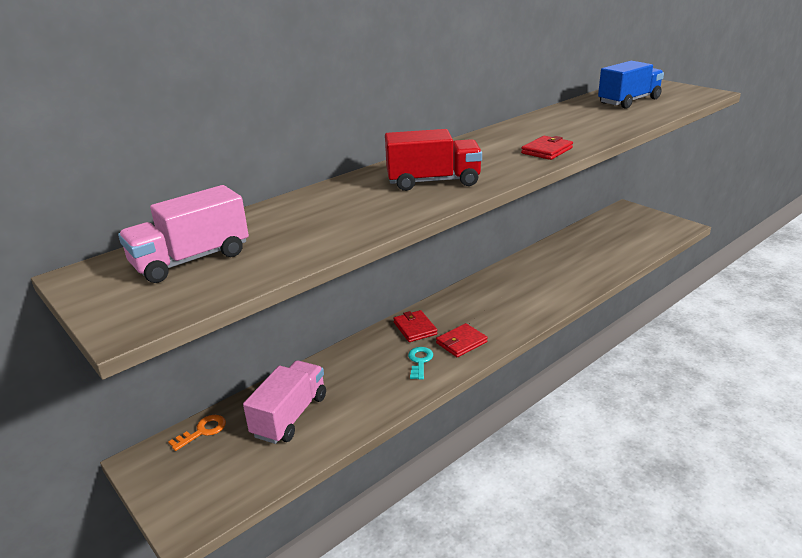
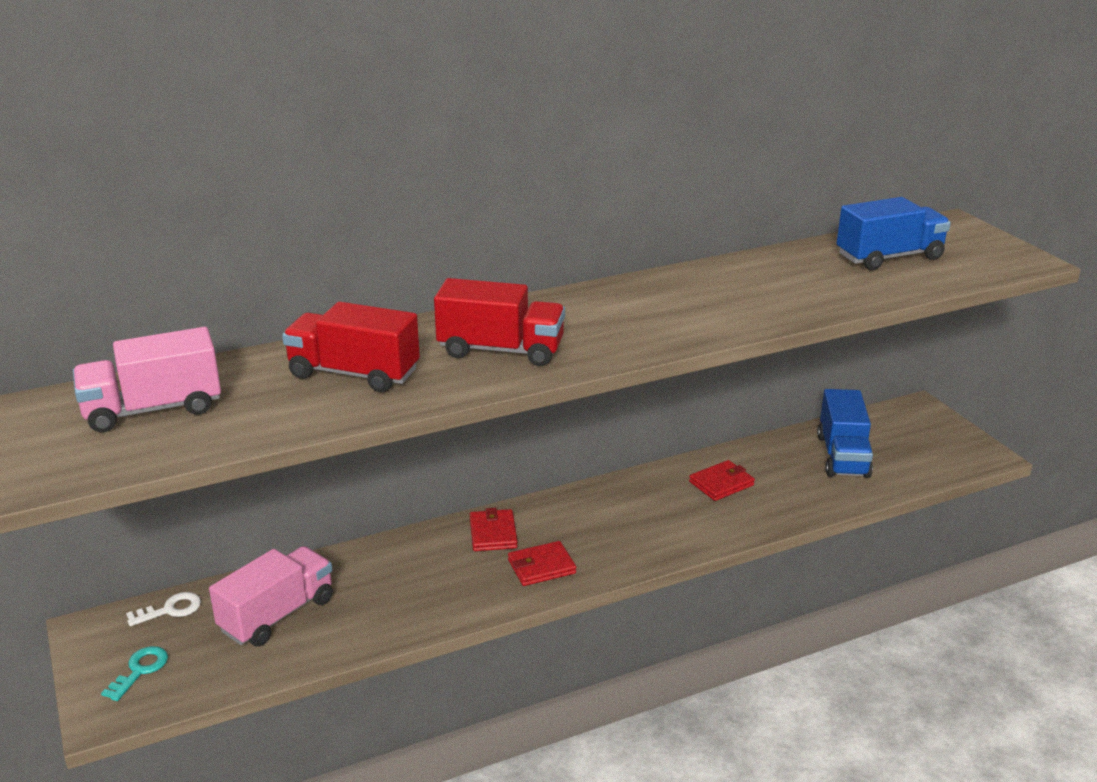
camera: 15 degrees right, 0 degrees up
(202, 431) = (170, 610): orange key -> white key
(337, 211) = (354, 373): none -> red truck
(420, 361) = (472, 580): turquoise key -> turquoise key (140, 670)
(547, 150) = (689, 326): red wallet -> red wallet (721, 483)
(603, 241) = (842, 456): none -> blue truck

